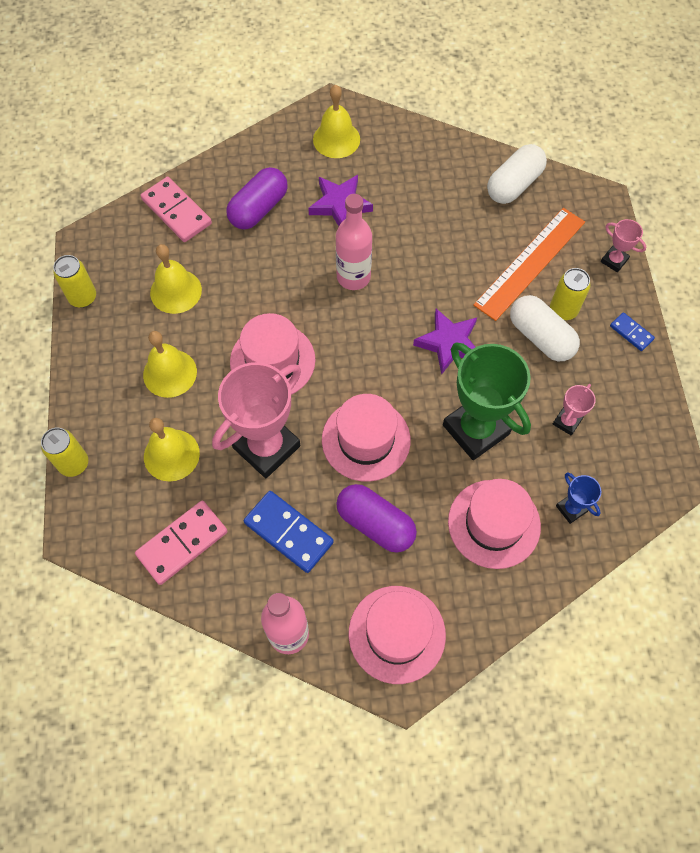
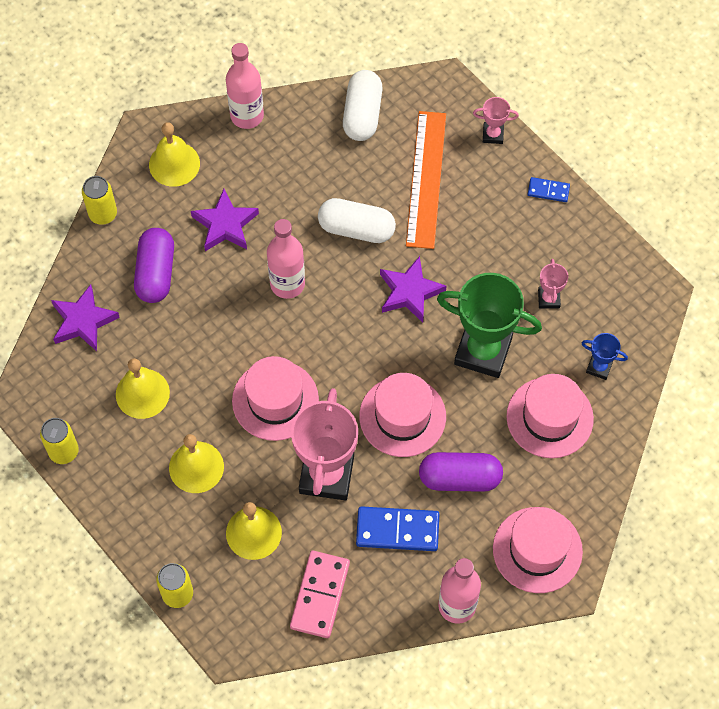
camera: 35 degrees left, 0 degrees up
(177, 211) = (83, 321): pink domino -> purple star
(420, 135) = (247, 115): none -> pink bottle
(540, 337) = (479, 240): white capsule -> white capsule (356, 228)
(563, 310) = (481, 204): yellow can -> yellow can (103, 214)

